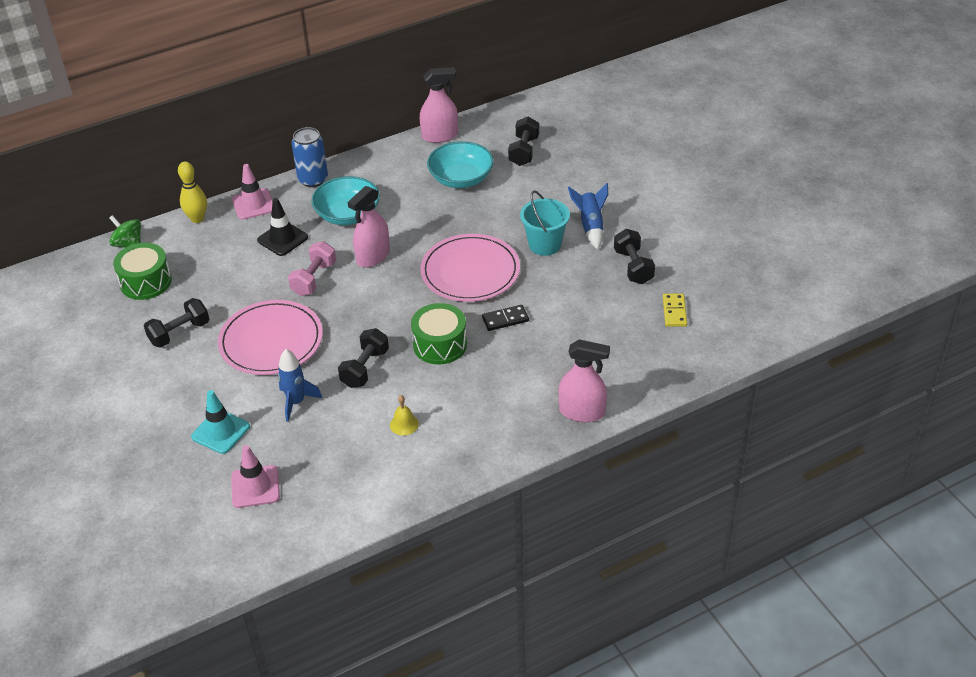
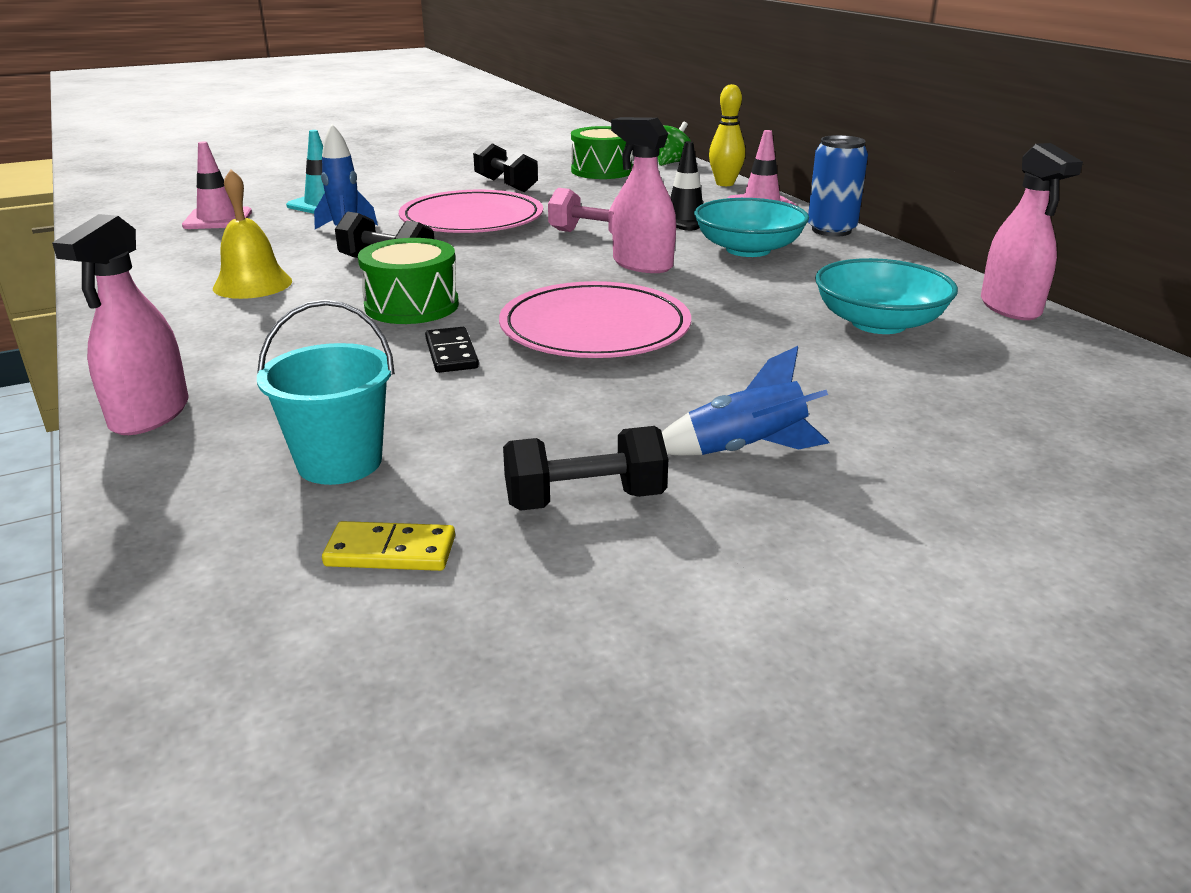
camera: 90 degrees right, 15 degrees down
(404, 424) = (252, 284): yellow bell -> yellow bell, size x1.70
(524, 151) = (1009, 382): black dumbbell -> none
(545, 244) = (673, 395): turquoise bucket -> turquoise bucket (339, 462)

